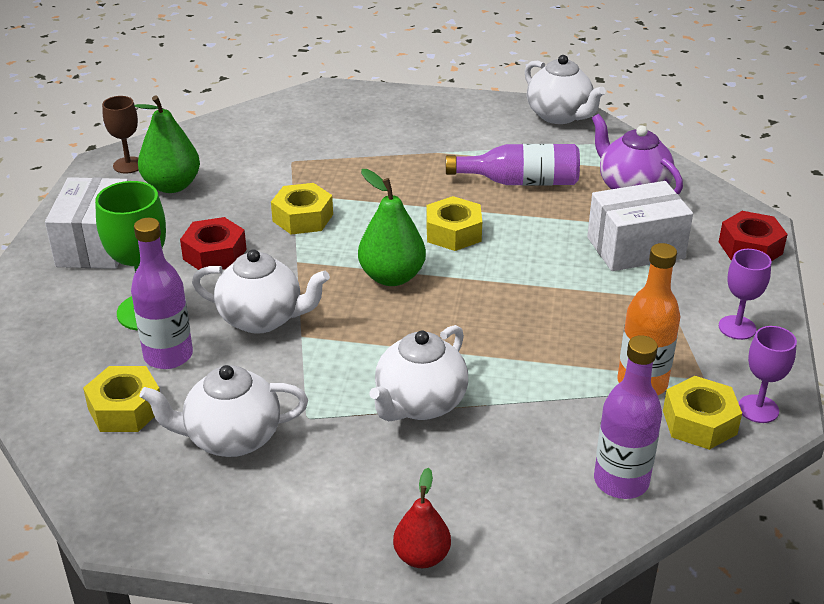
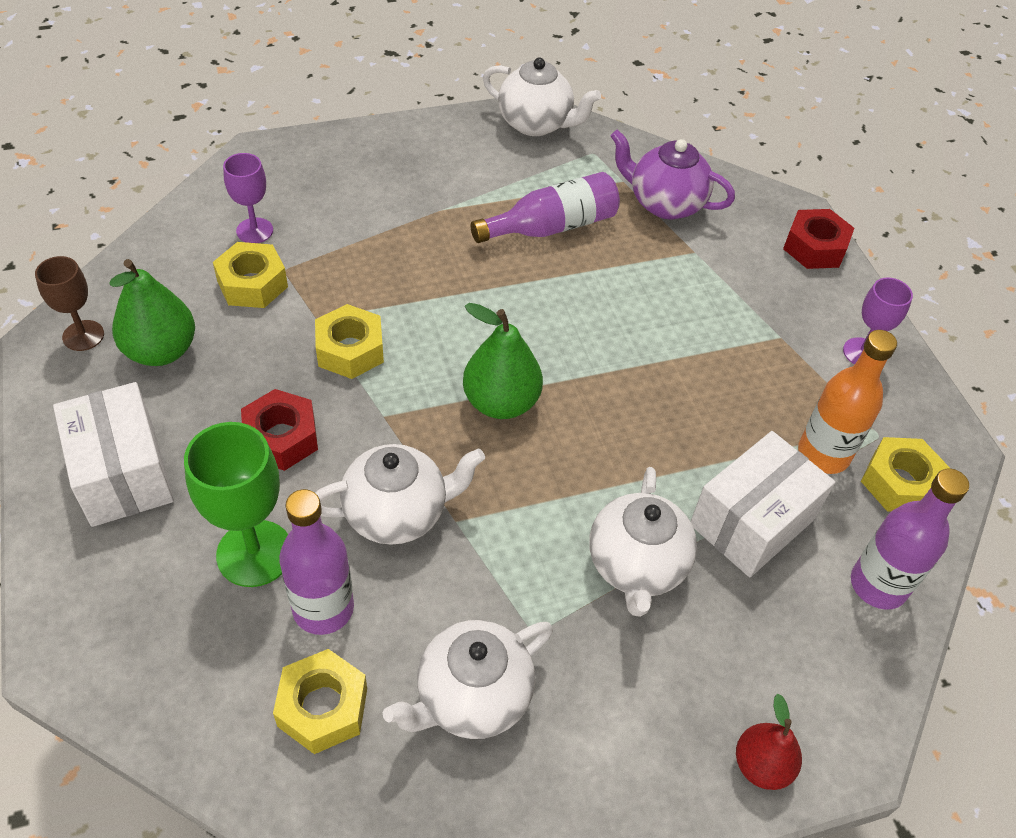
camera: 30 degrees left, 15 degrees up
(453, 232) = (527, 319): yellow nut -> yellow nut (252, 284)
(635, 248) = (714, 281): white box -> white box (752, 521)
(758, 409) = (937, 446): purple goblet -> purple goblet (254, 231)

